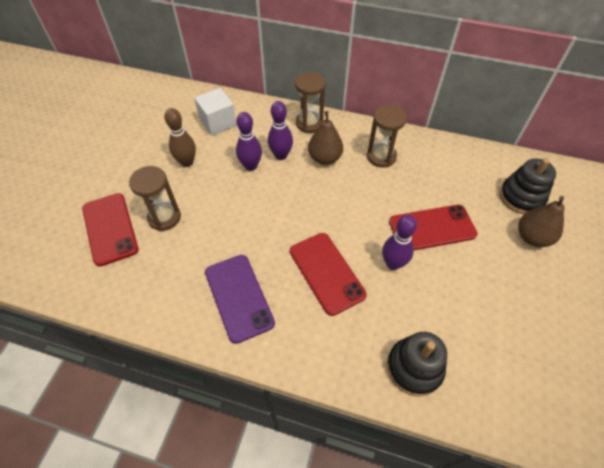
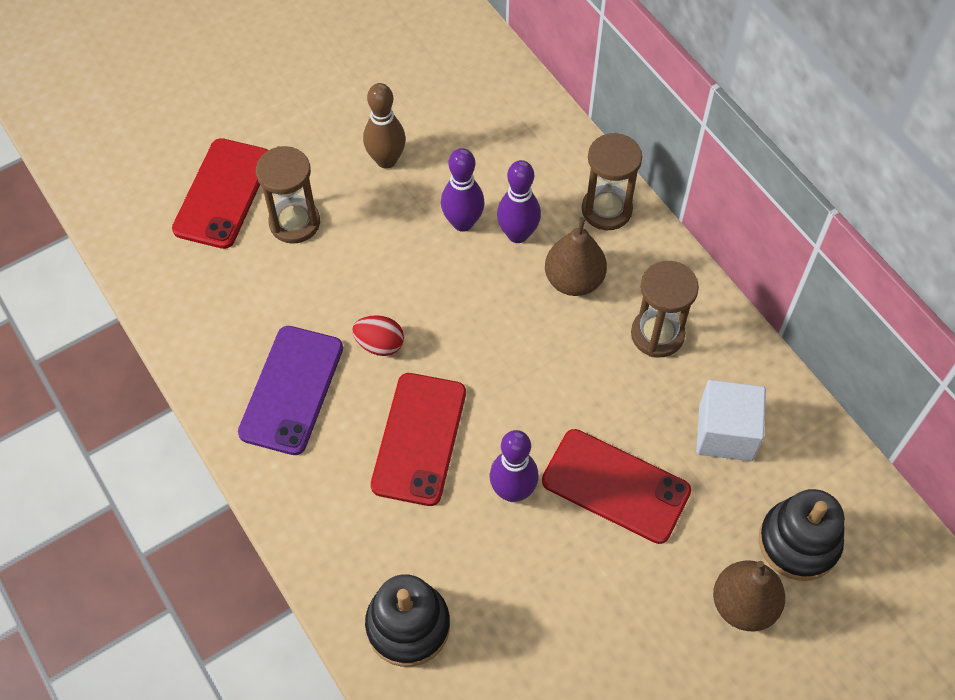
camera: 40 degrees right, 5 degrees up
(218, 122) = (480, 123): white cube -> white cube (725, 433)
(263, 243) = (379, 344): none -> red egg

